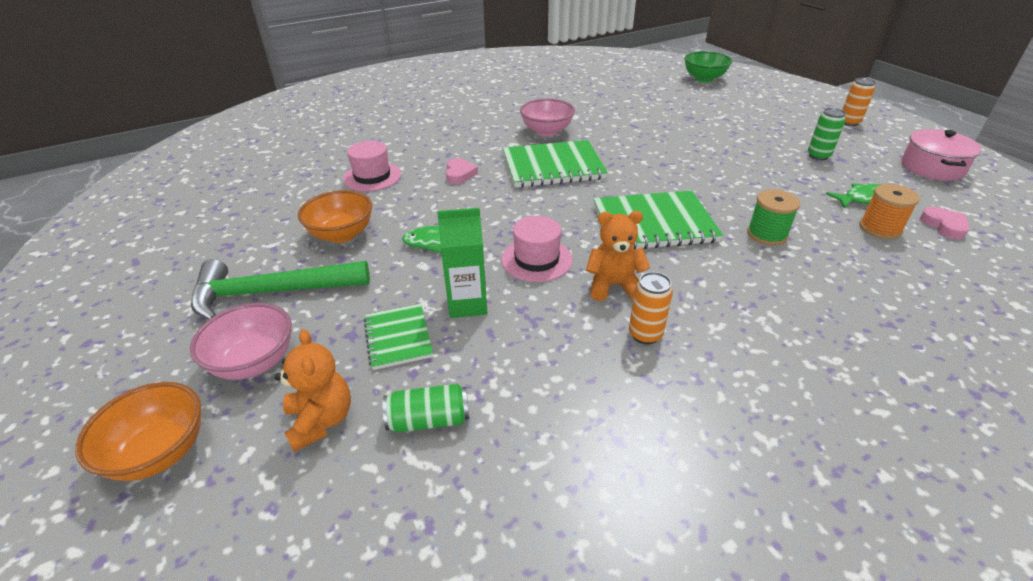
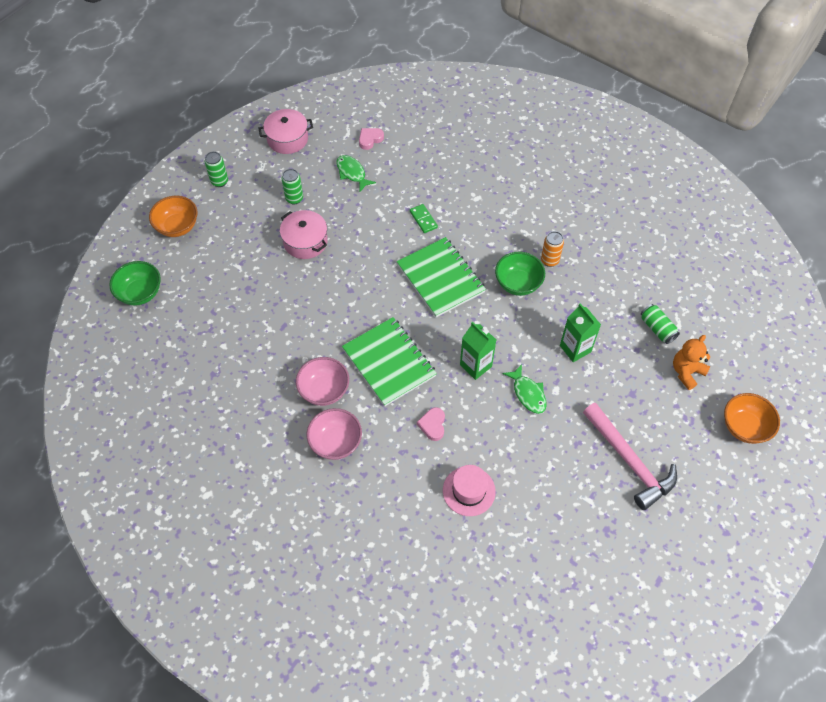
camera: 115 degrees left, 20 degrees up
(254, 362) = (678, 428): pink bowl -> pink bowl (336, 442)
(271, 292) = (629, 461): green hammer -> pink hammer
(342, 234) = (553, 460): orange bowl -> orange bowl (177, 227)
(398, 338) = (620, 369): green notebook -> none
(459, 174) = (432, 425): pink heart -> pink heart turned 60 degrees counterclockwise
(507, 216) = (475, 365): none -> green carton
(536, 259) = (515, 330): pink hat -> none
(613, 286) = (518, 283): orange teddy bear -> green bowl
(746, 152) = (305, 242): none -> pink pot
(767, 234) = (423, 219): green spool -> green domino
(849, 122) = (219, 181): orange can -> green can
(880, 228) = (388, 168): orange spool -> none

